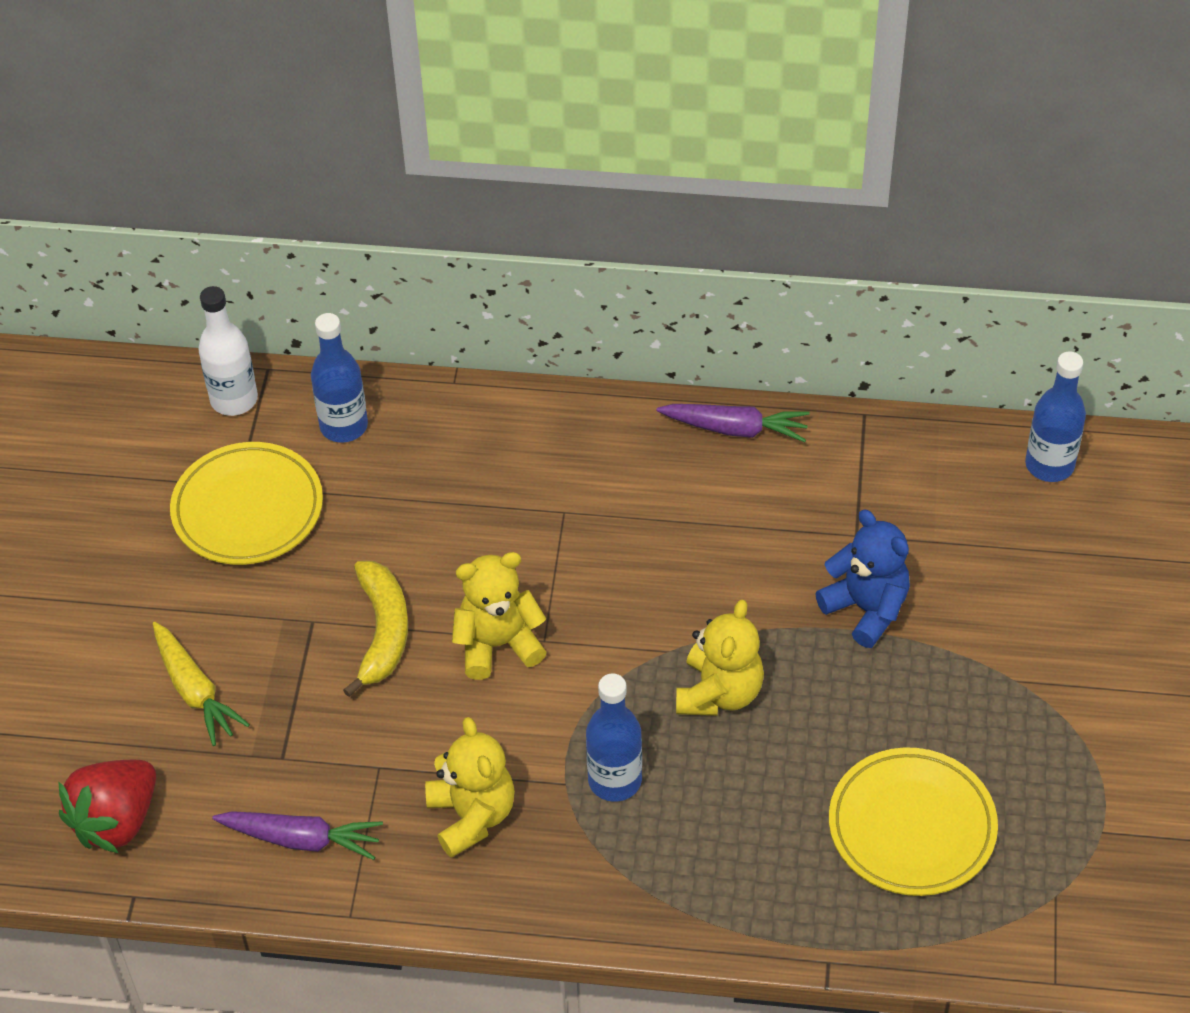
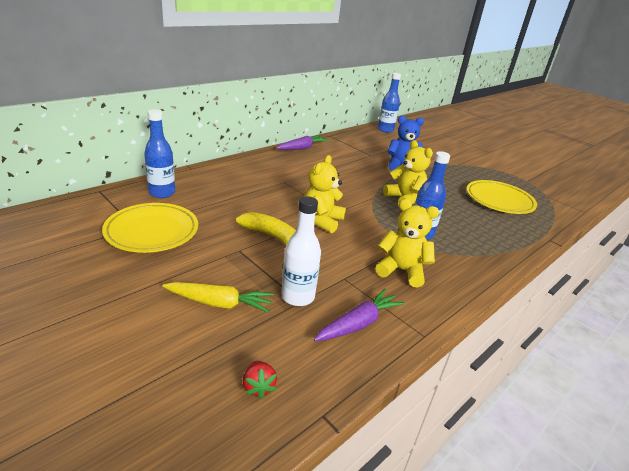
camera: 55 degrees left, 20 degrees down
(116, 821) = (258, 386): red strawberry -> red strawberry, size x0.48
(234, 400) = (94, 204): white bottle -> white bottle (298, 297)

